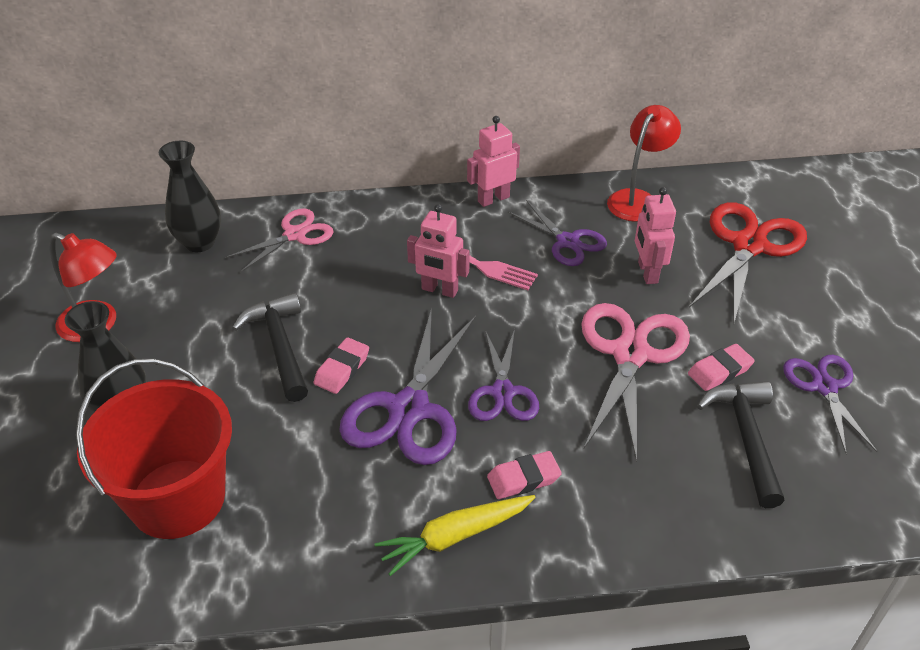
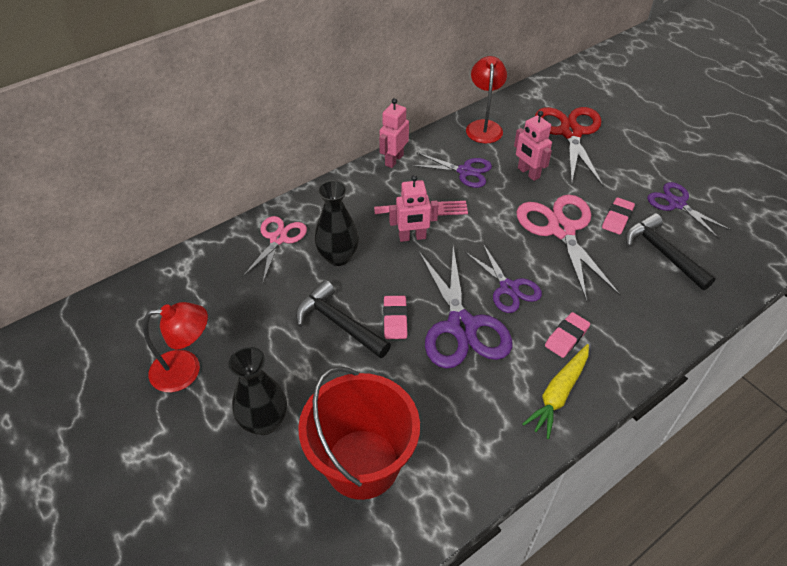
camera: 30 degrees left, 5 degrees up
(199, 242) = (210, 273): black vase -> black vase (338, 257)

